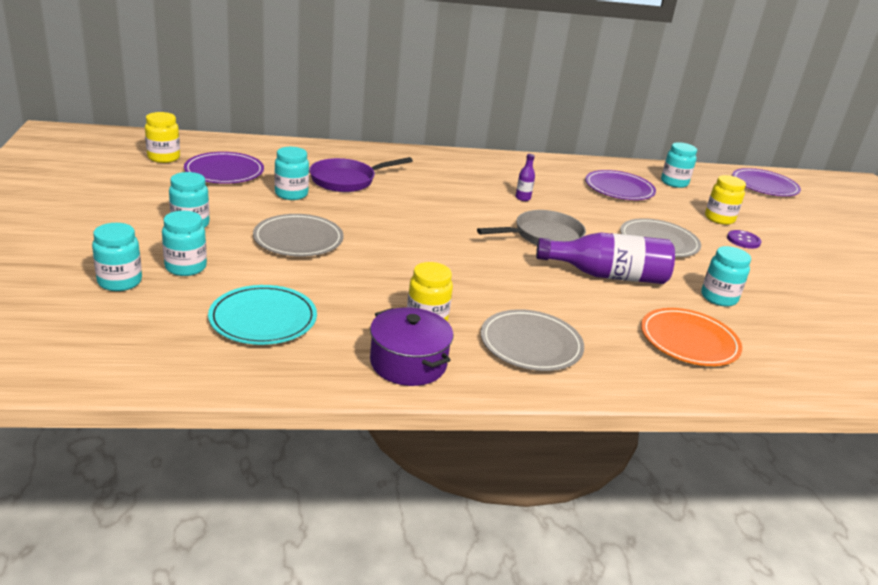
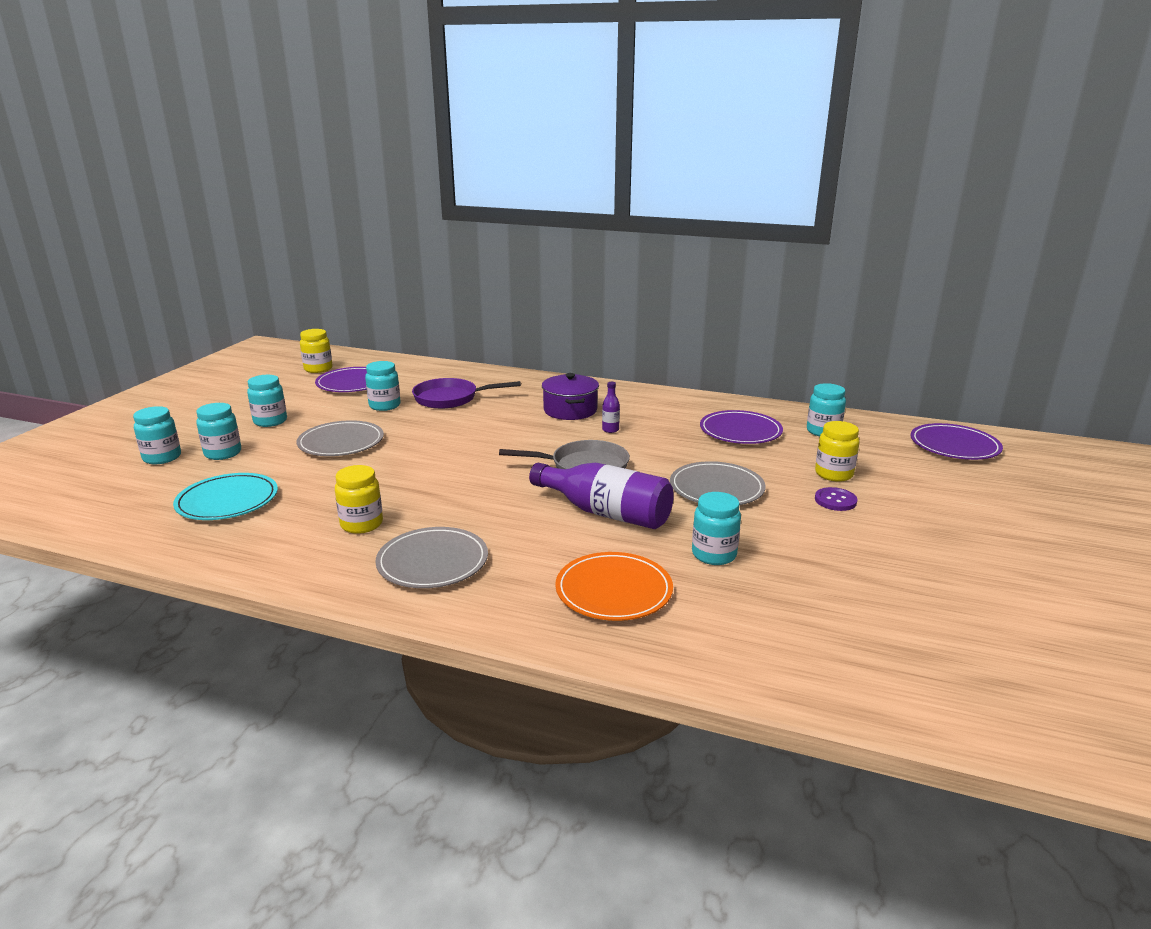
camera: 30 degrees right, 5 degrees down
(408, 363) = (296, 556): purple pot -> purple pot (570, 410)

